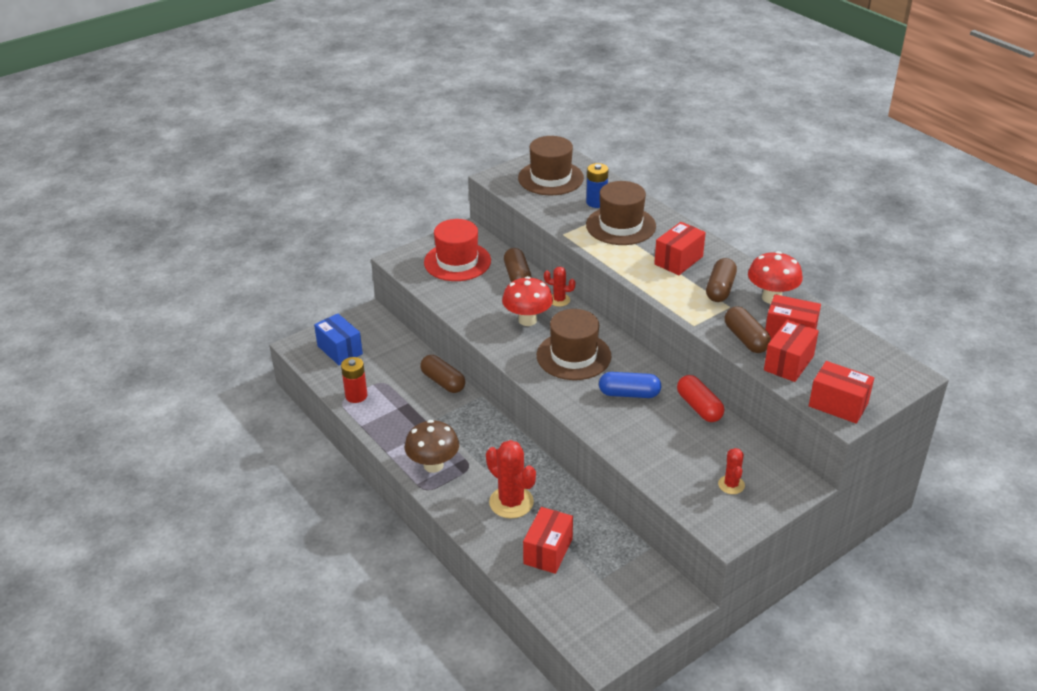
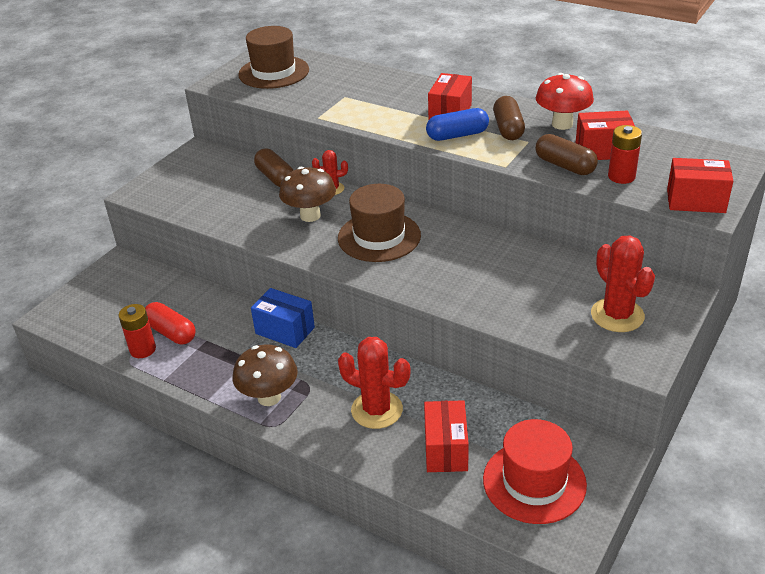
camera: 20 degrees left, 0 degrees up
(340, 350) = (100, 307): blue box -> blue box (285, 330)
(443, 382) = (235, 308): brown capsule -> none
(457, 262) = (203, 179): red hat -> red hat (534, 482)
(527, 320) = (310, 215): red mushroom -> brown mushroom
(596, 202) = (334, 83): blue battery -> none
(620, 226) = (372, 97): brown hat -> none
(629, 394) = (458, 257): blue capsule -> blue capsule (457, 135)
(699, 407) = (536, 250): red capsule -> red capsule (171, 332)
(731, 485) = (617, 315): red cactus -> red cactus, size x1.78
(788, 363) = (621, 176): red box -> red battery

